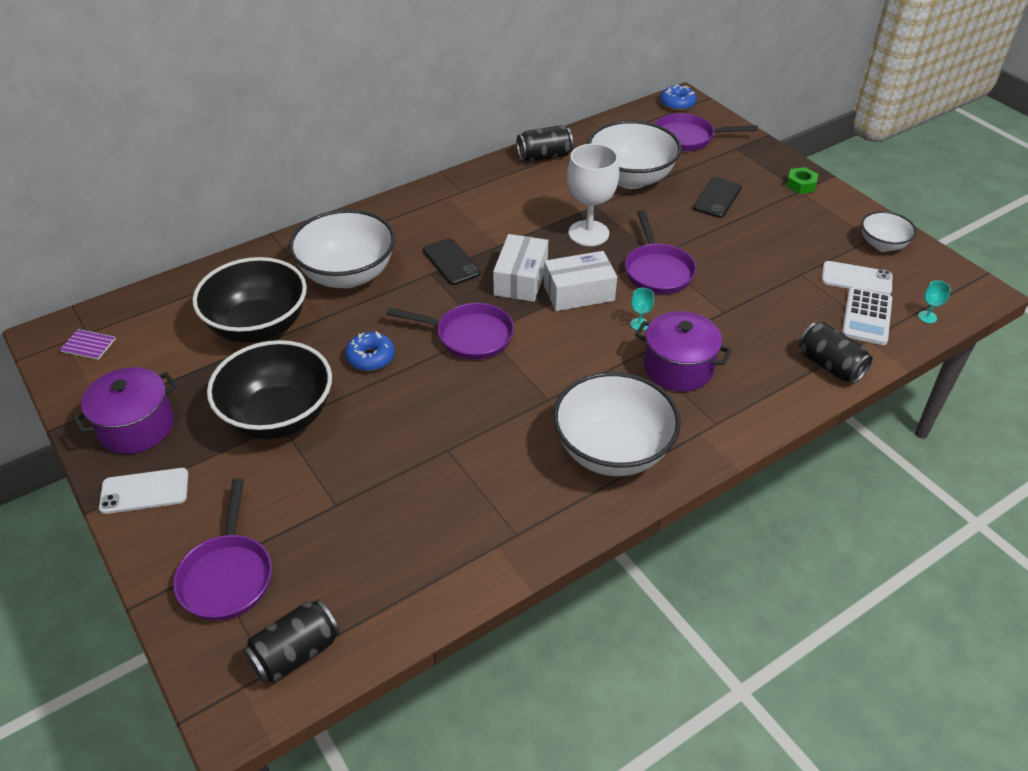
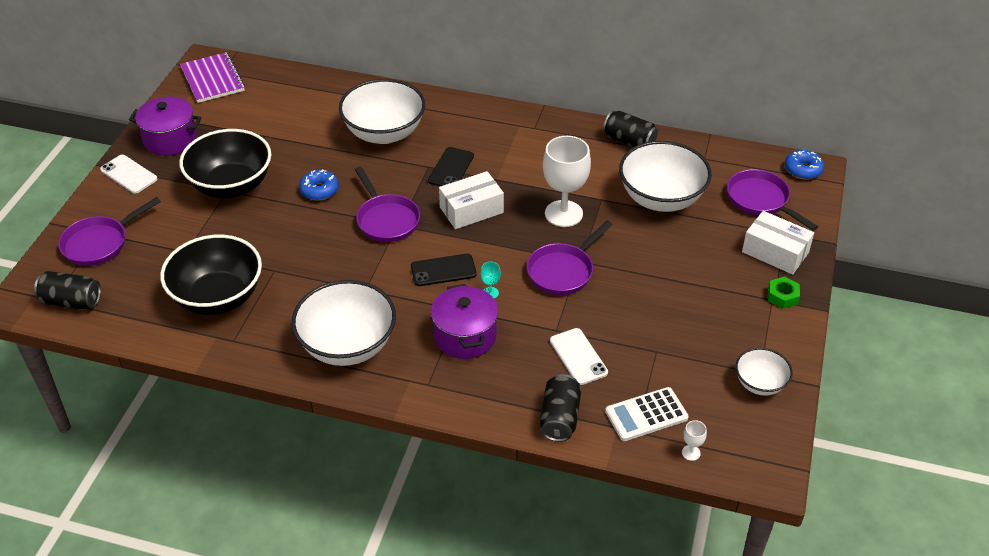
camera: 50 degrees right, 0 degrees up
(88, 345) = (213, 79): purple notebook -> purple notebook, size x2.08
(258, 326) = (296, 129): black bowl -> black bowl (218, 297)
(578, 293) = (490, 245): white box -> white box (775, 252)
(717, 198) = (698, 257): black phone -> black phone (443, 270)
(856, 278) = (690, 387): white phone -> white phone (578, 356)
(927, 317) = (691, 453): turquoise goblet -> white goblet

